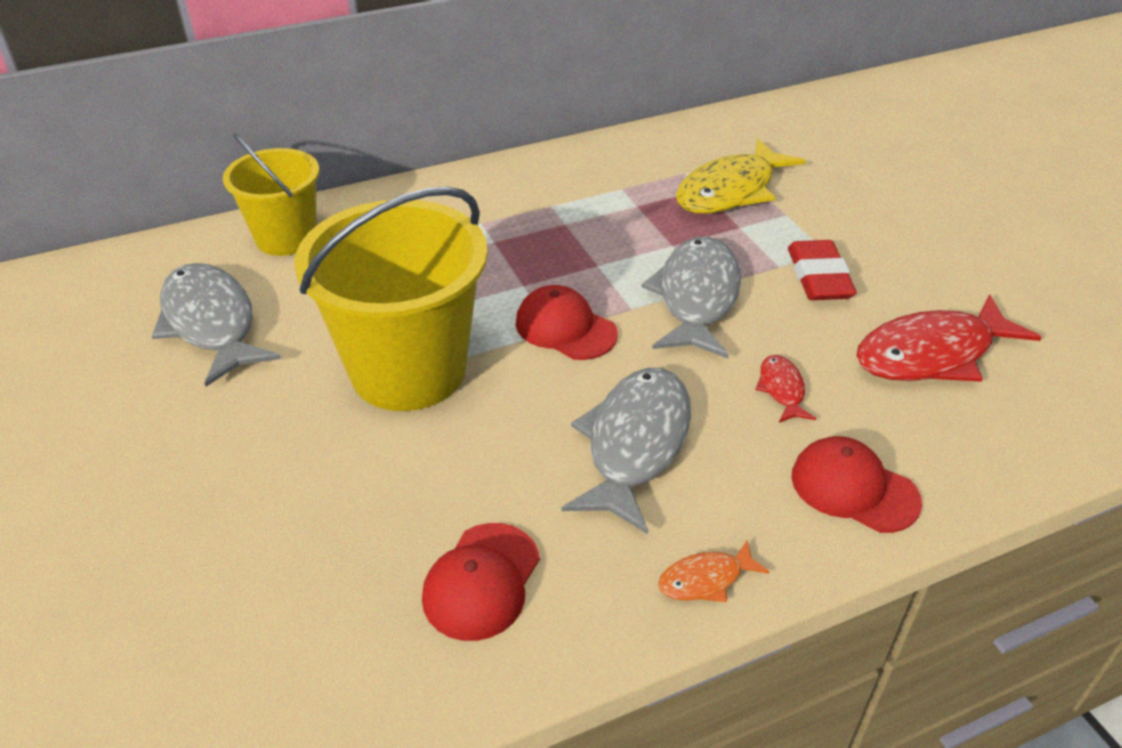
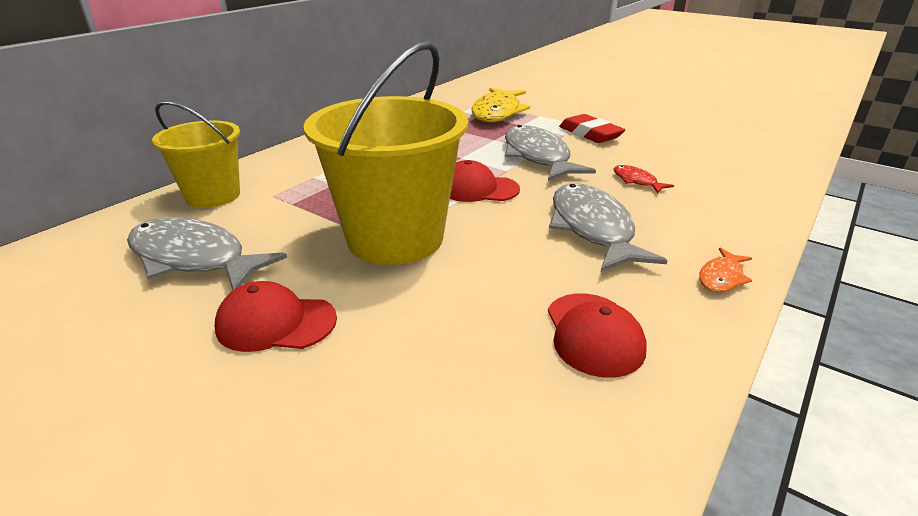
camera: 30 degrees left, 10 degrees down
(853, 488) = (731, 210): red cap -> red cap (276, 323)
(932, 354) = (685, 148): red fish -> none

